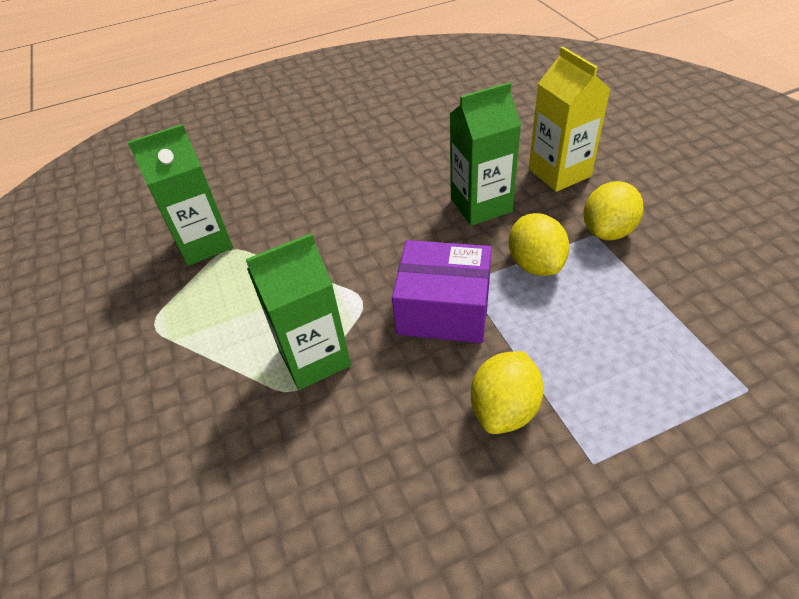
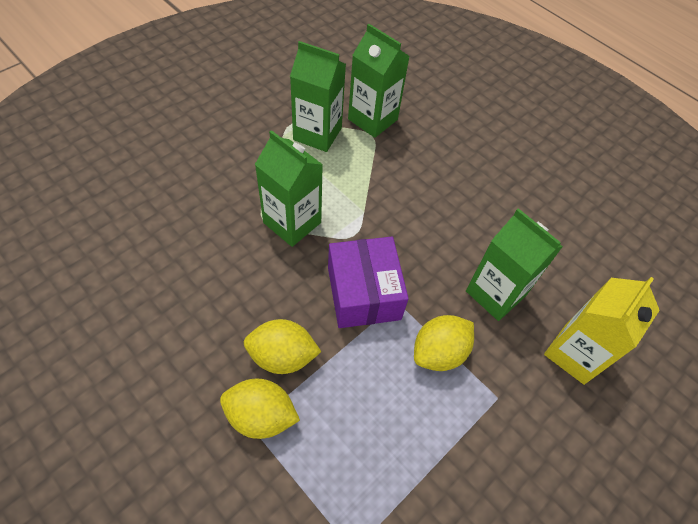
camera: 60 degrees right, 10 degrees up
(190, 301) = (317, 134): none -> green carton
(607, 231) = (508, 410): yellow lemon -> yellow lemon (261, 416)

